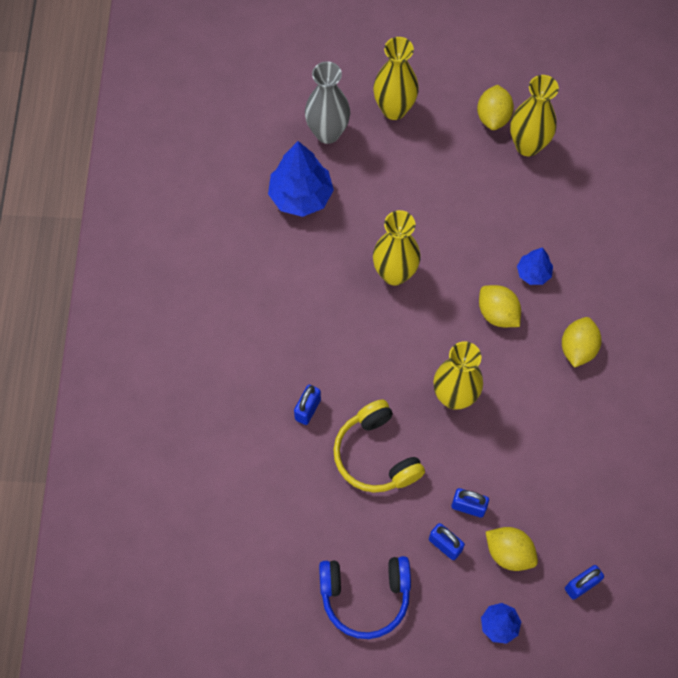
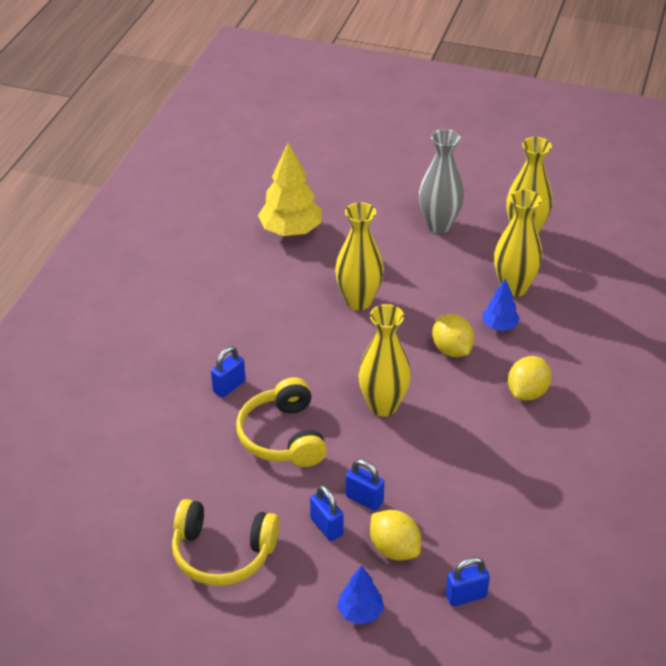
camera: 15 degrees right, 25 degrees down
(301, 196) = (291, 231): blue tree -> yellow tree
(327, 133) = (334, 193): grey vase -> grey vase (439, 225)
(365, 596) = (223, 553): blue headphones -> yellow headphones
(394, 109) = (404, 187): yellow vase -> yellow vase (514, 288)
(493, 117) = (498, 208): yellow lemon -> none

